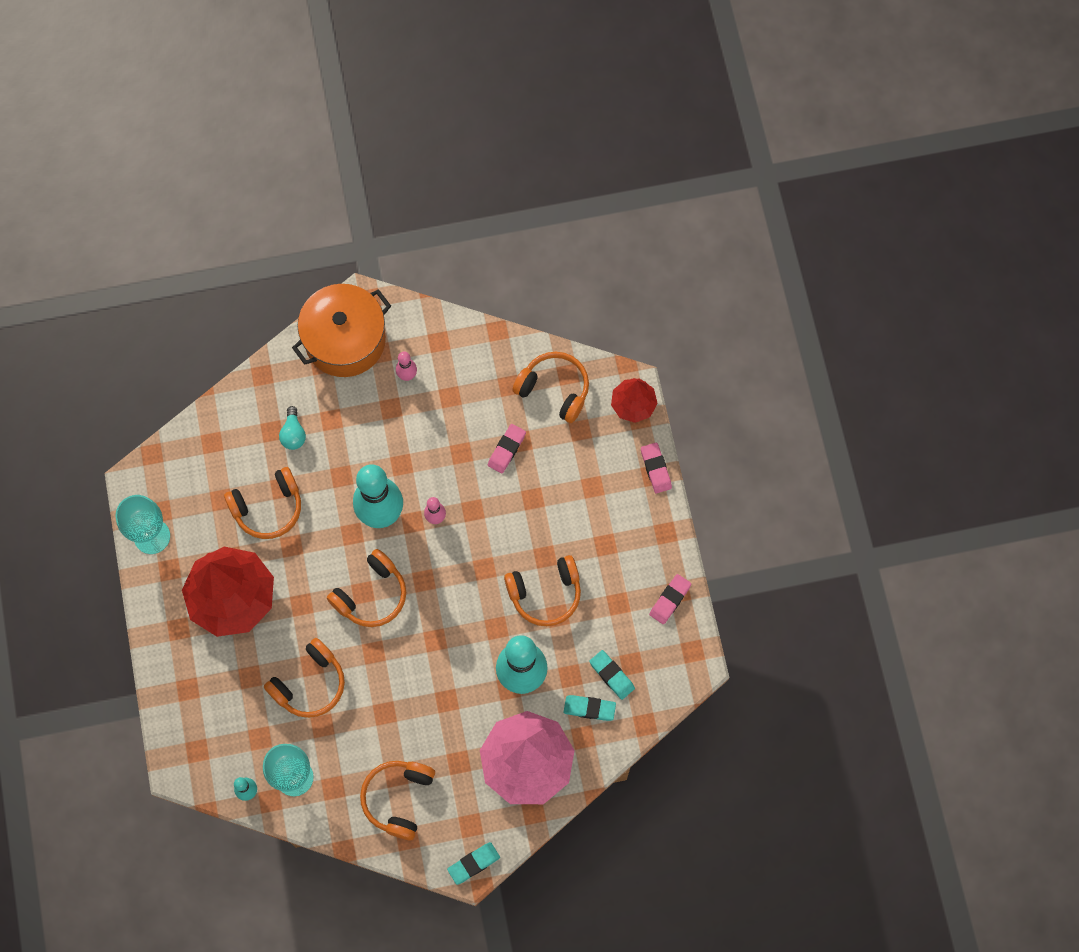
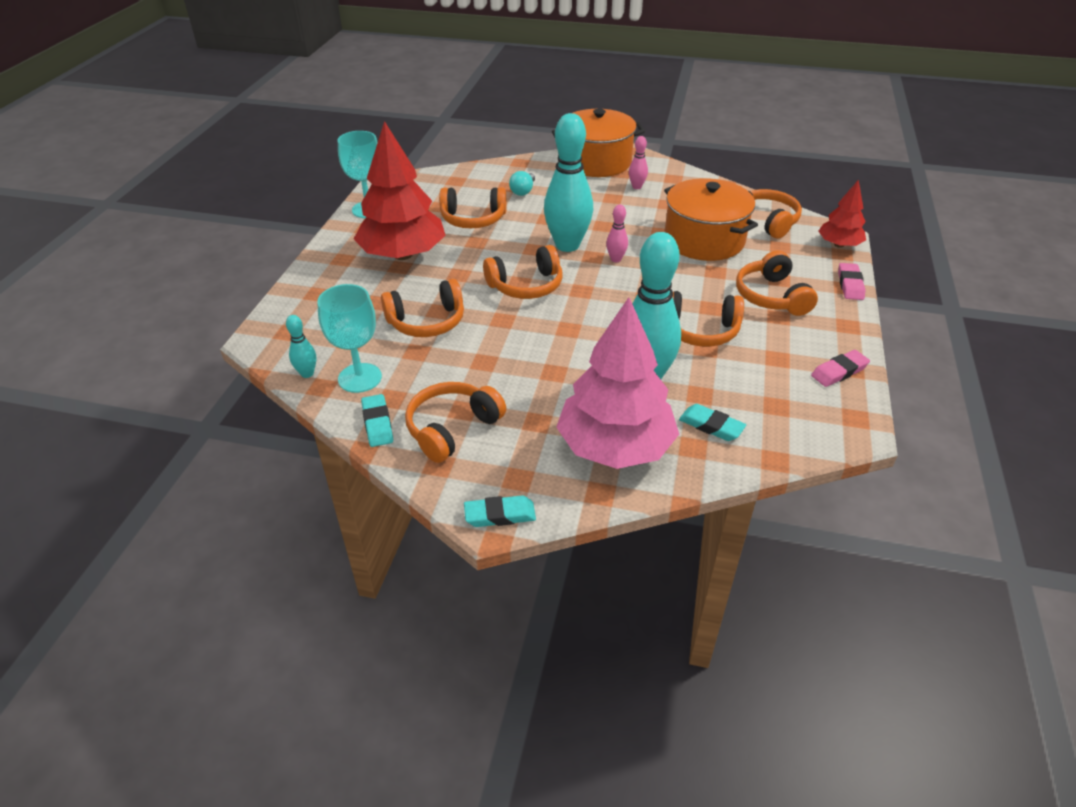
camera: 25 degrees right, 30 degrees down
(506, 449) = (704, 240): pink eraser -> orange pot
(592, 517) = (771, 296): none -> orange headphones
(611, 675) = (749, 408): turquoise eraser -> turquoise eraser (377, 423)

